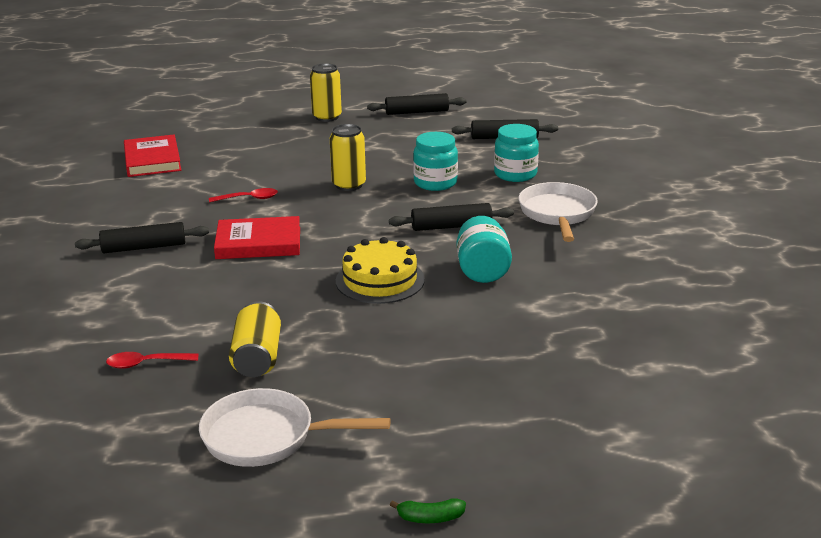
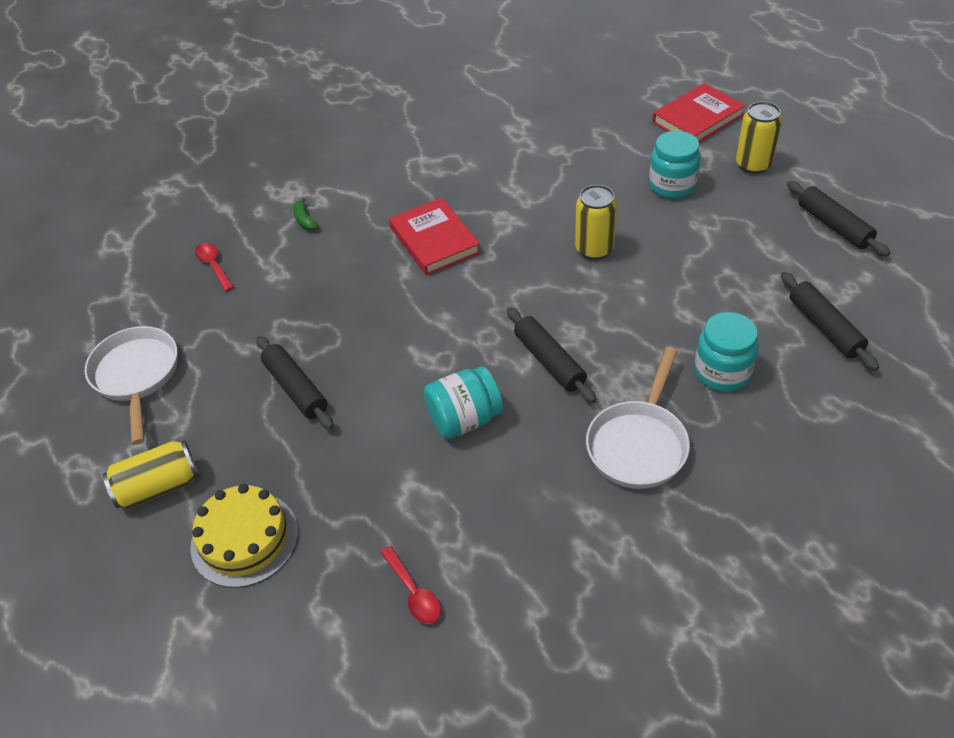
camera: 70 degrees right, 20 degrees up
(144, 247) = (389, 179): black rolling pin -> black rolling pin (295, 389)
(152, 160) = (555, 103): red book -> red book (697, 118)
(249, 198) = (518, 196): red spoon -> red spoon (414, 592)
(257, 357) = (243, 323): yellow can -> yellow can (158, 487)
(380, 280) = (406, 349): yellow cake -> yellow cake (244, 539)
(430, 518) = (56, 516): green banana -> green banana (305, 220)
(435, 183) = (647, 311): turquoise jar -> turquoise jar (672, 185)
(557, 214) = (639, 444): white pan -> white pan turned 135 degrees clockwise

